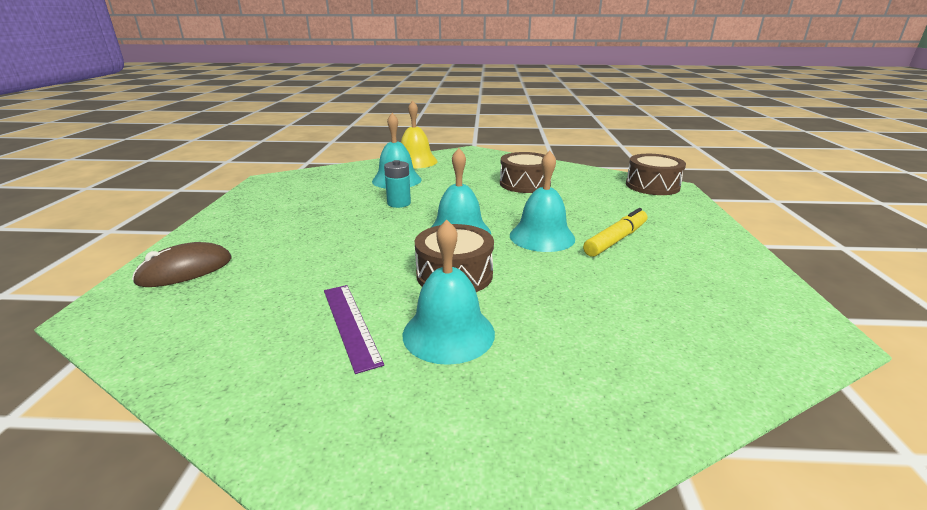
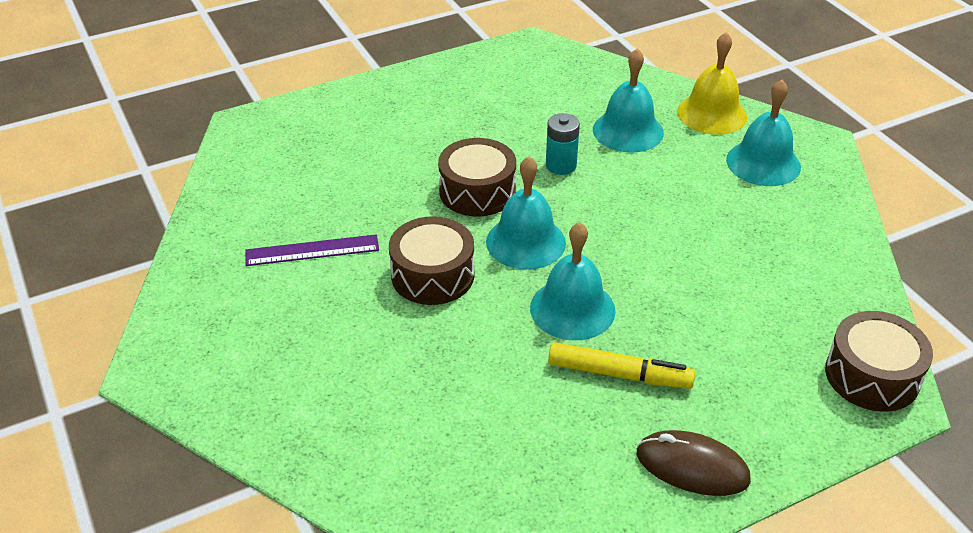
camera: 60 degrees right, 15 degrees up
(185, 270) = (321, 121): brown mouse -> brown mouse (692, 467)
(350, 324) = (312, 250): purple ruler -> purple ruler turned 45 degrees clockwise
(448, 333) = (337, 309): turquoise bell -> turquoise bell (763, 163)
(525, 184) = (734, 241): brown drum -> brown drum (477, 191)

